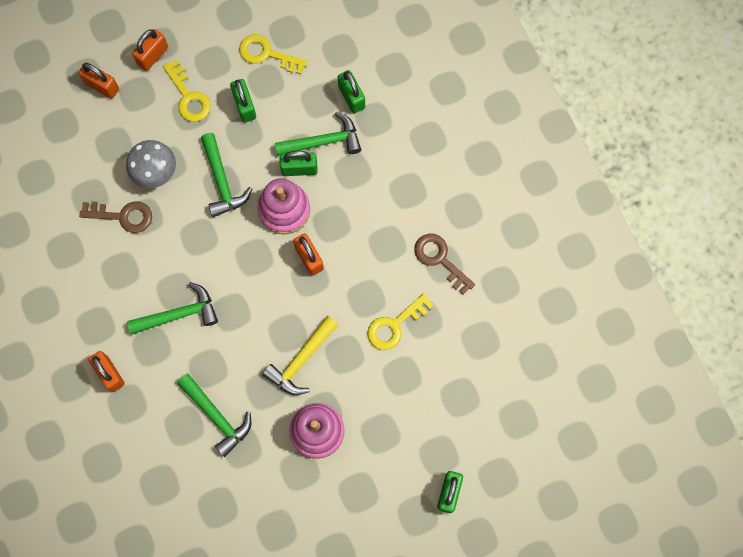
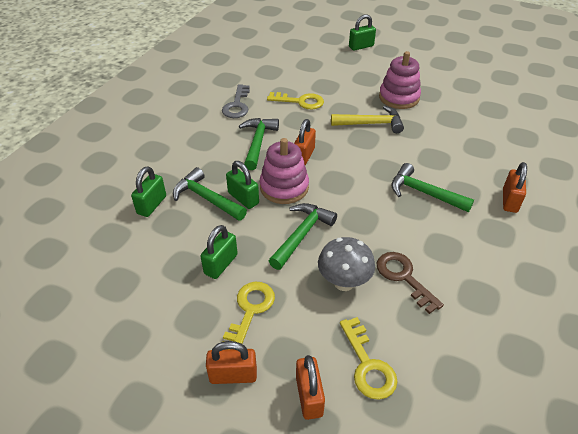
camera: 130 degrees left, 30 degrees down
(217, 417) = (452, 137): green hammer -> green hammer (258, 142)
(267, 54) = (154, 282): yellow key -> yellow key (368, 365)
(440, 259) = (237, 105): brown key -> grey key

